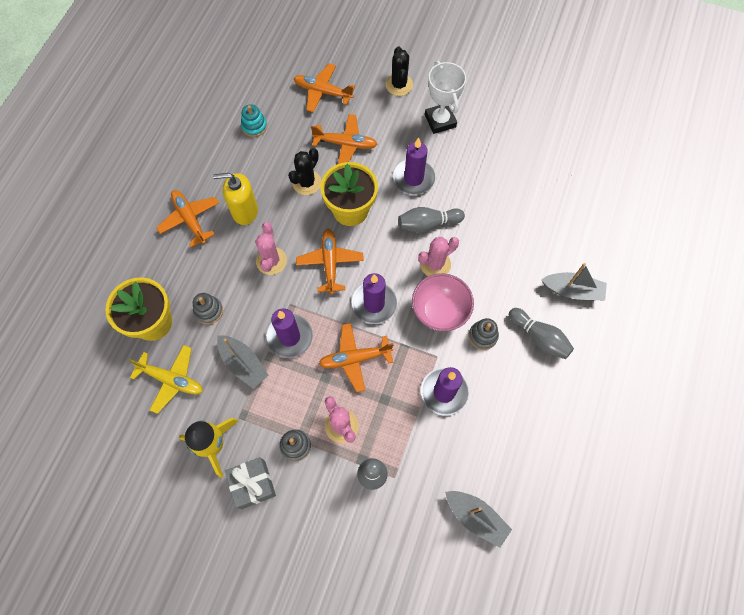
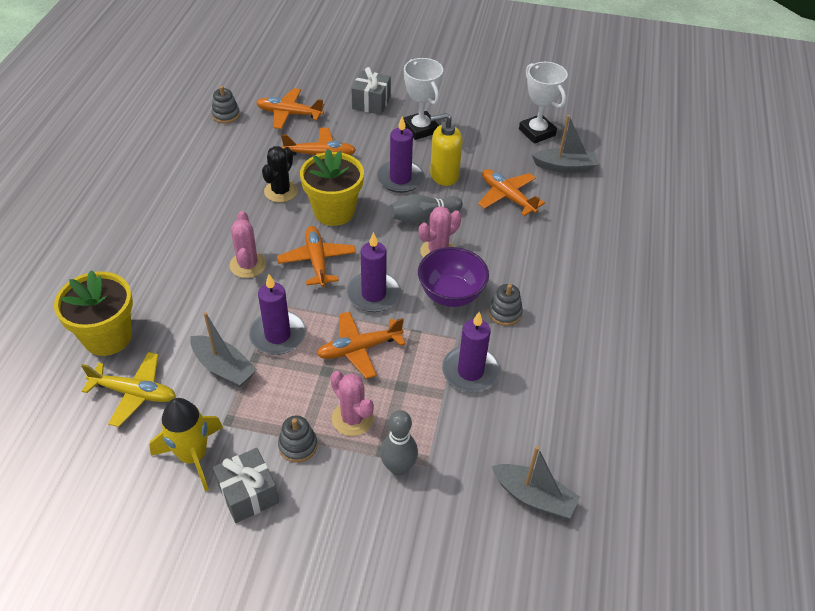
camera: 10 degrees left, 20 degrees down
(190, 219) = (148, 234): orange plane -> orange plane (507, 196)
(209, 311) = (176, 319): grey stacking toy -> grey stacking toy (226, 115)
(244, 211) = (212, 222): yellow soap dispenser -> yellow soap dispenser (444, 175)
(254, 126) = (216, 147): turquoise stacking toy -> none
(399, 85) = (371, 103): black cactus -> grey gift
(440, 311) = (451, 294): pink bowl -> purple bowl
(539, 338) = (568, 308): grey bowling pin -> none
(548, 135) = (537, 132): none -> white trophy
(572, 291) = (595, 262): grey boat -> grey boat (564, 167)

